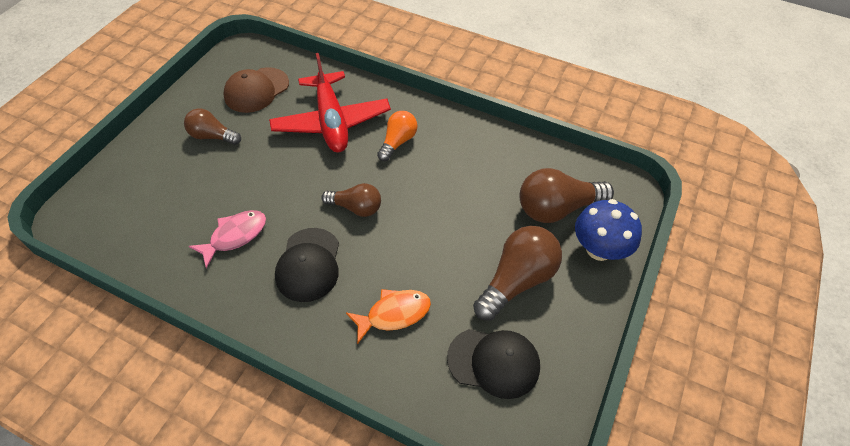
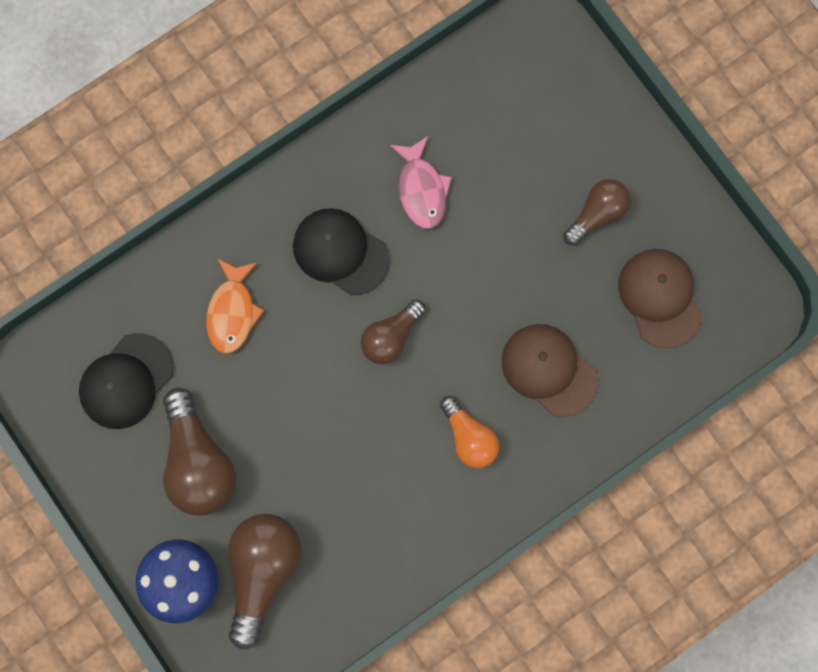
camera: 120 degrees right, 25 degrees up
(331, 122) = (549, 370): red plane -> brown cap

